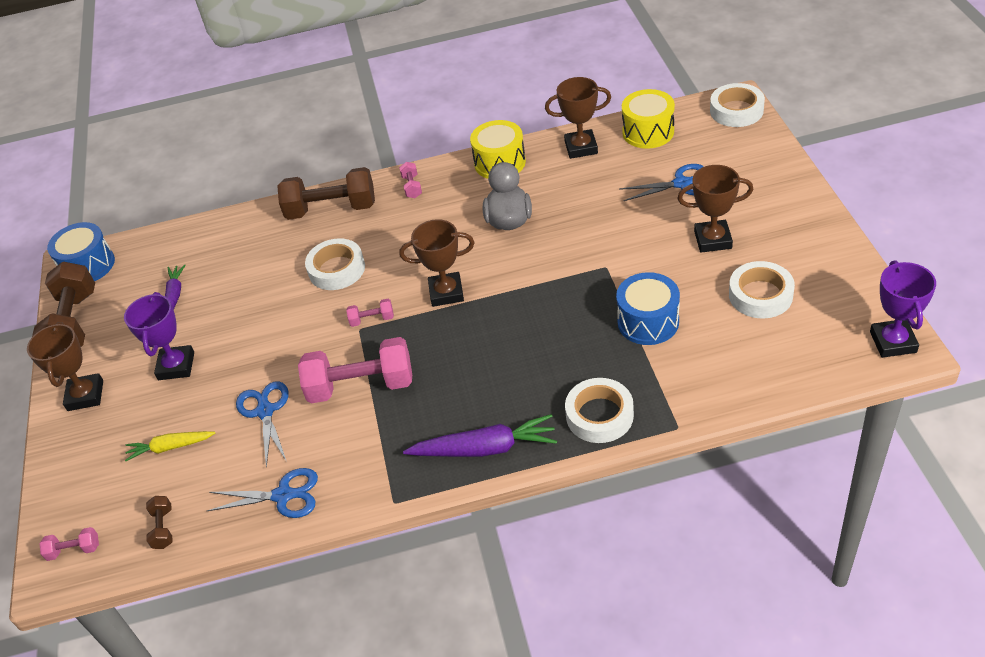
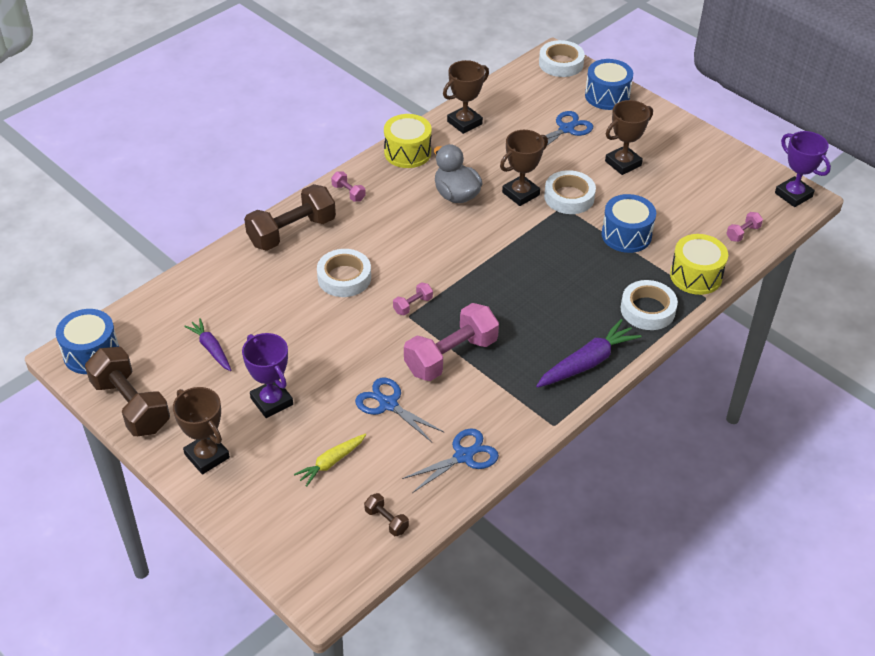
camera: 40 degrees left, 0 degrees up
(74, 550) = (323, 569): pink dumbbell -> pink dumbbell (742, 233)
(446, 293) = (455, 265): brown trophy -> brown trophy (520, 194)
(648, 132) = (507, 97): yellow drum -> yellow drum (696, 276)
(758, 159) = (607, 96): none -> blue drum
(760, 295) = (687, 191): white tape -> white tape (569, 197)

